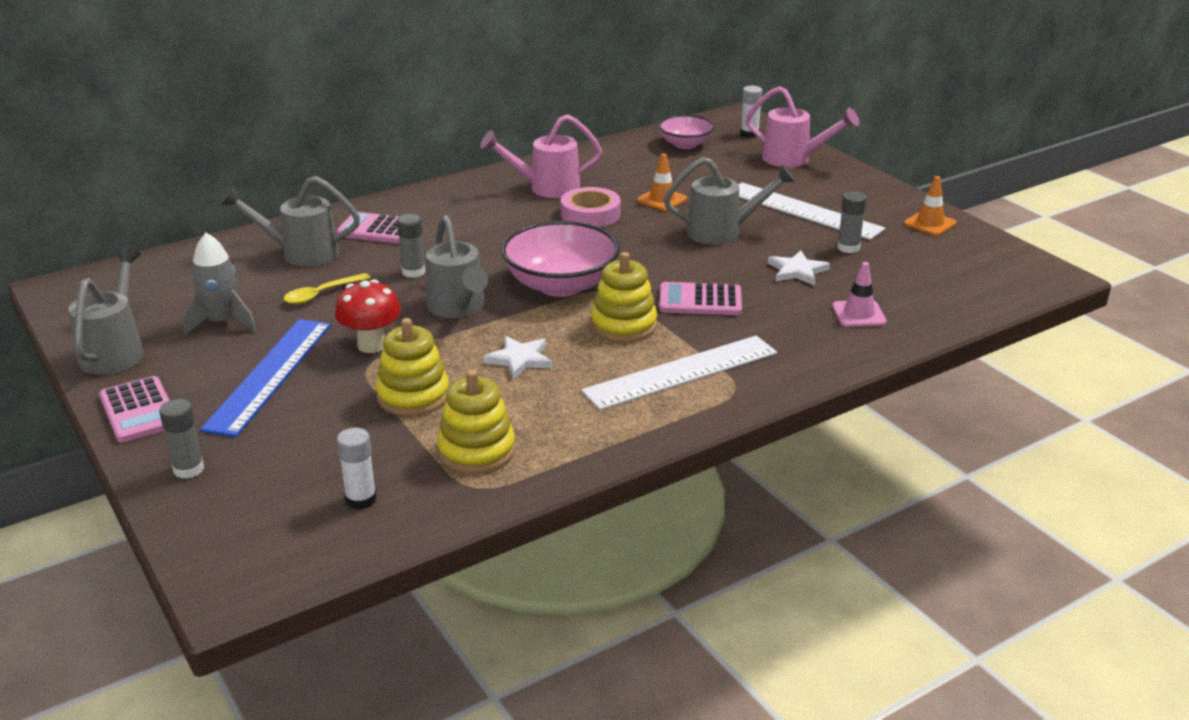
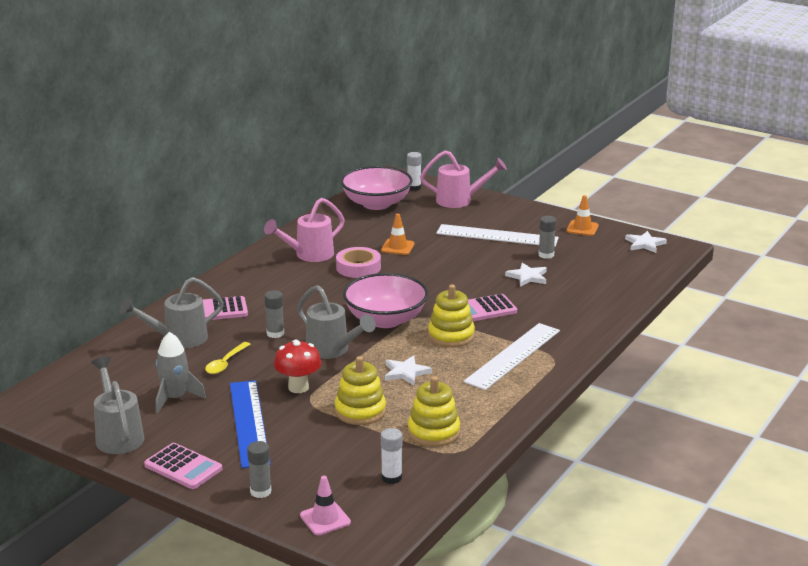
camera: 25 degrees left, 5 degrees down
(685, 144) = (376, 204): pink bowl -> pink bowl, size x1.68
(723, 232) = (458, 261): grey watering can -> none
(858, 314) = (587, 296): pink traffic cone -> pink traffic cone (325, 519)
(1004, 261) = (645, 244): none -> white star

